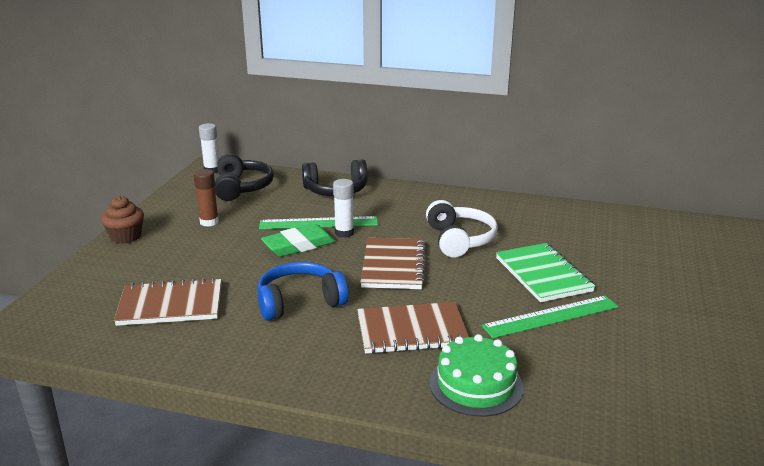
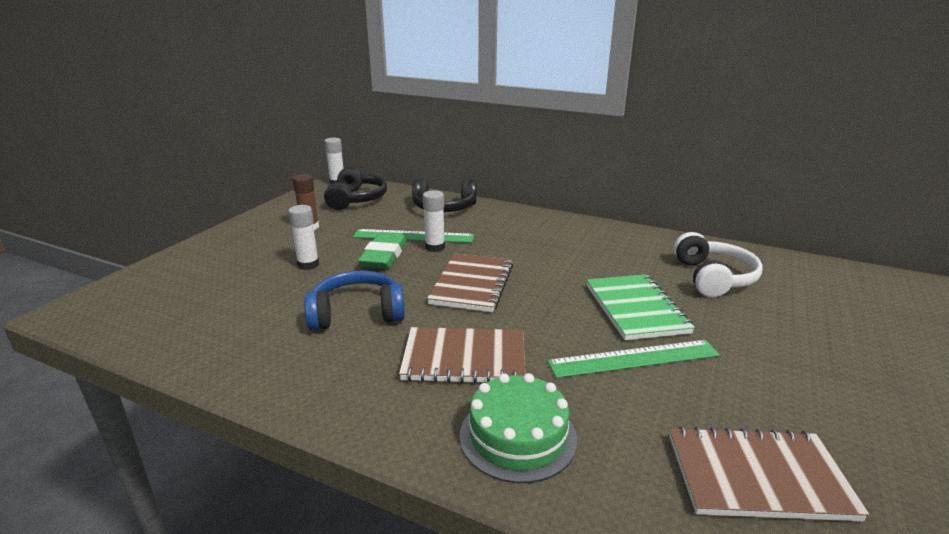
camera: 10 degrees right, 0 degrees up
(126, 236) = (225, 235): brown cupcake -> none
(170, 305) = (226, 304): brown notebook -> brown notebook (758, 476)
(229, 260) = (308, 265): none -> white glue stick
(299, 245) = (384, 256): green eraser -> green eraser turned 60 degrees counterclockwise
(459, 240) = (552, 264): white headphones -> white headphones (713, 278)

